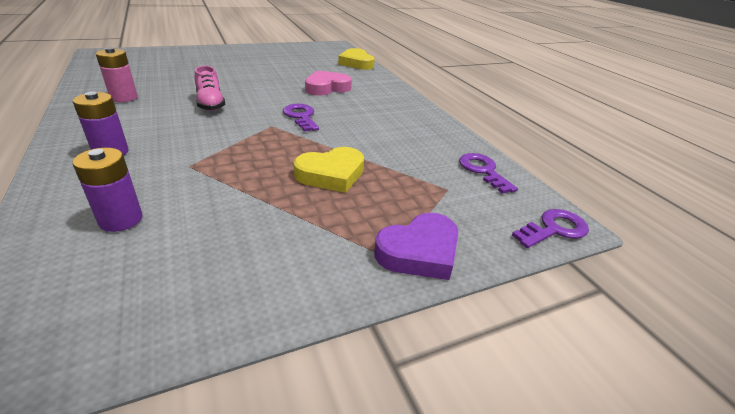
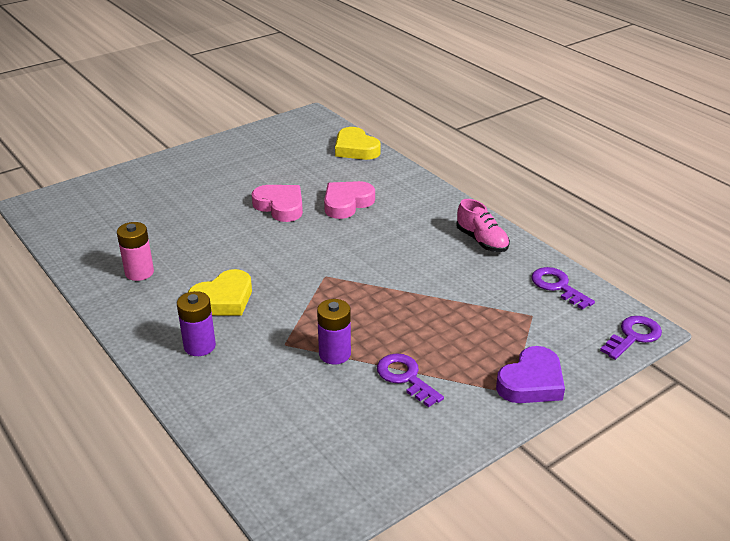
camera: 10 degrees left, 0 degrees up
(121, 219) = (276, 409): purple battery -> purple battery (335, 354)
(210, 104) = (239, 260): pink shoe -> pink shoe (482, 241)
(273, 81) = (280, 206): none -> pink heart
(301, 116) = (347, 256): purple key -> purple key (405, 377)
(331, 174) = (421, 323): yellow heart -> yellow heart (223, 299)

